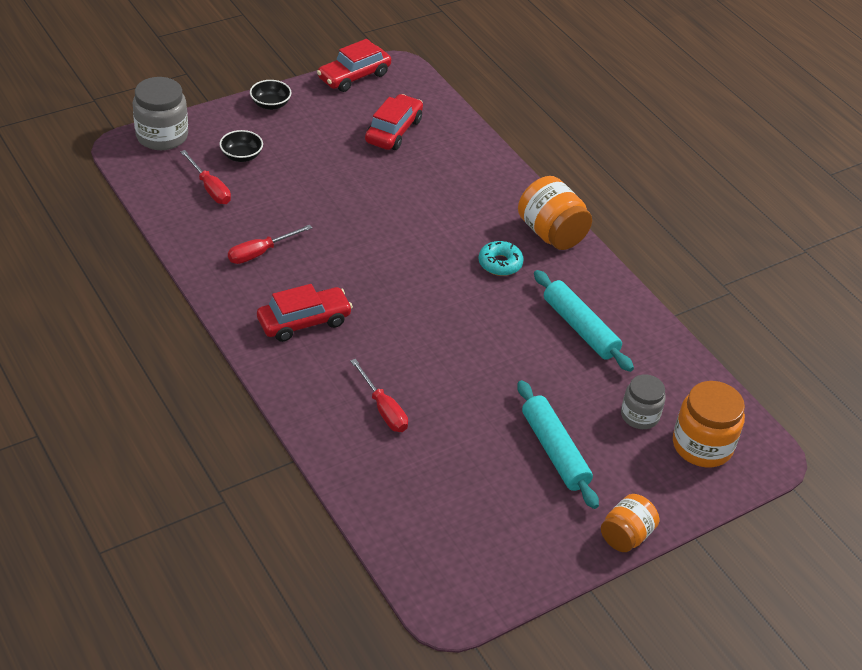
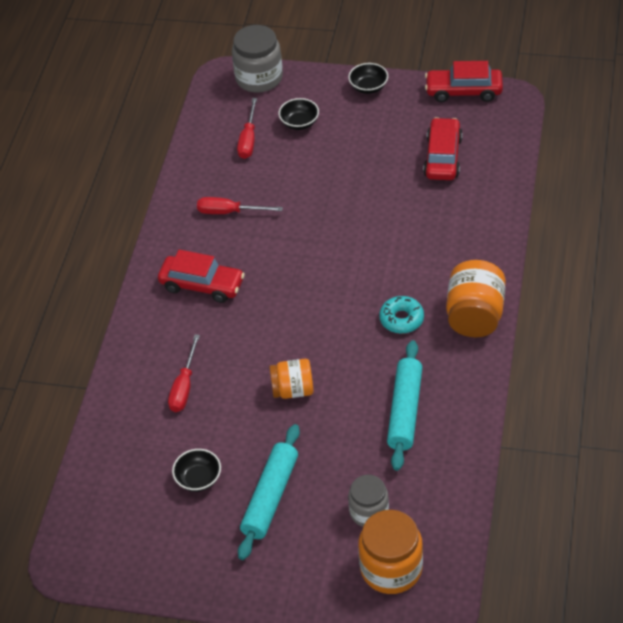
camera: 50 degrees right, 5 degrees up
(394, 131) = (443, 157): red car -> red car turned 60 degrees counterclockwise
(481, 473) = (198, 479): none -> black bowl
(626, 536) = (248, 597): orange jar -> orange jar (293, 390)

